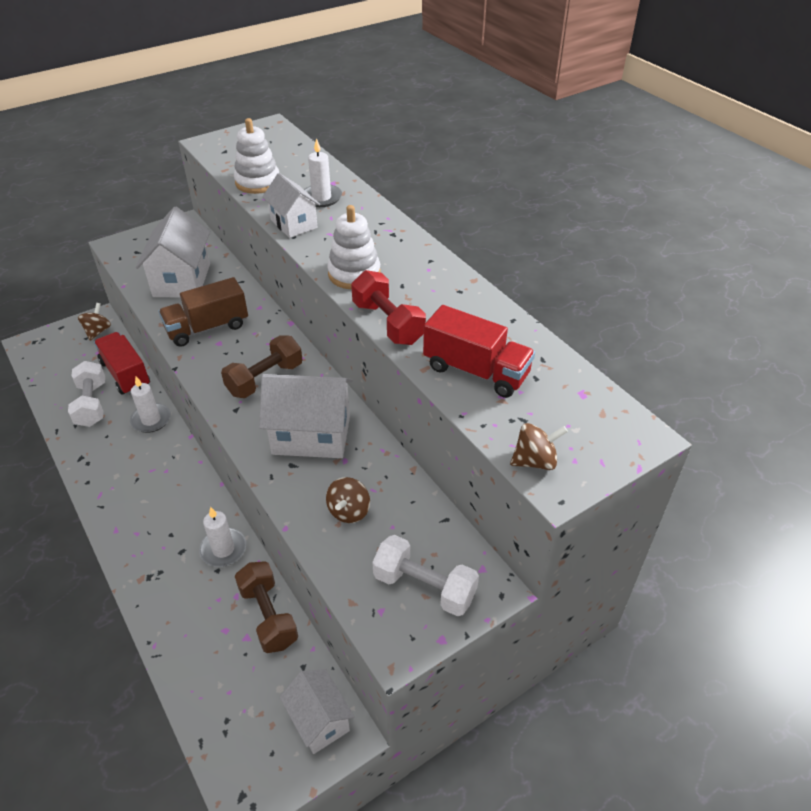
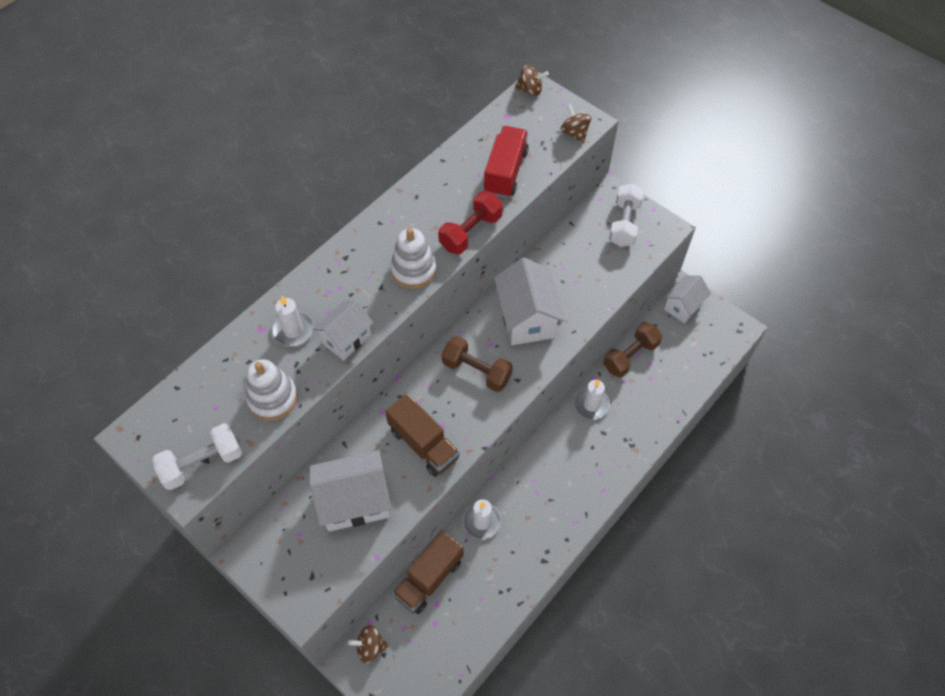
camera: 105 degrees left, 15 degrees up
(92, 404) = (478, 588): white dumbbell -> white dumbbell (202, 463)
(126, 374) = (429, 578): red truck -> brown truck
(349, 511) = (585, 276): brown spinning top -> brown spinning top (530, 90)

